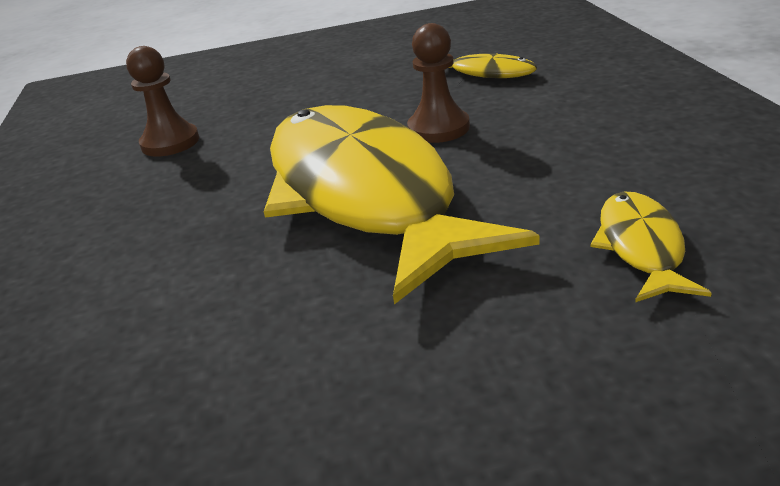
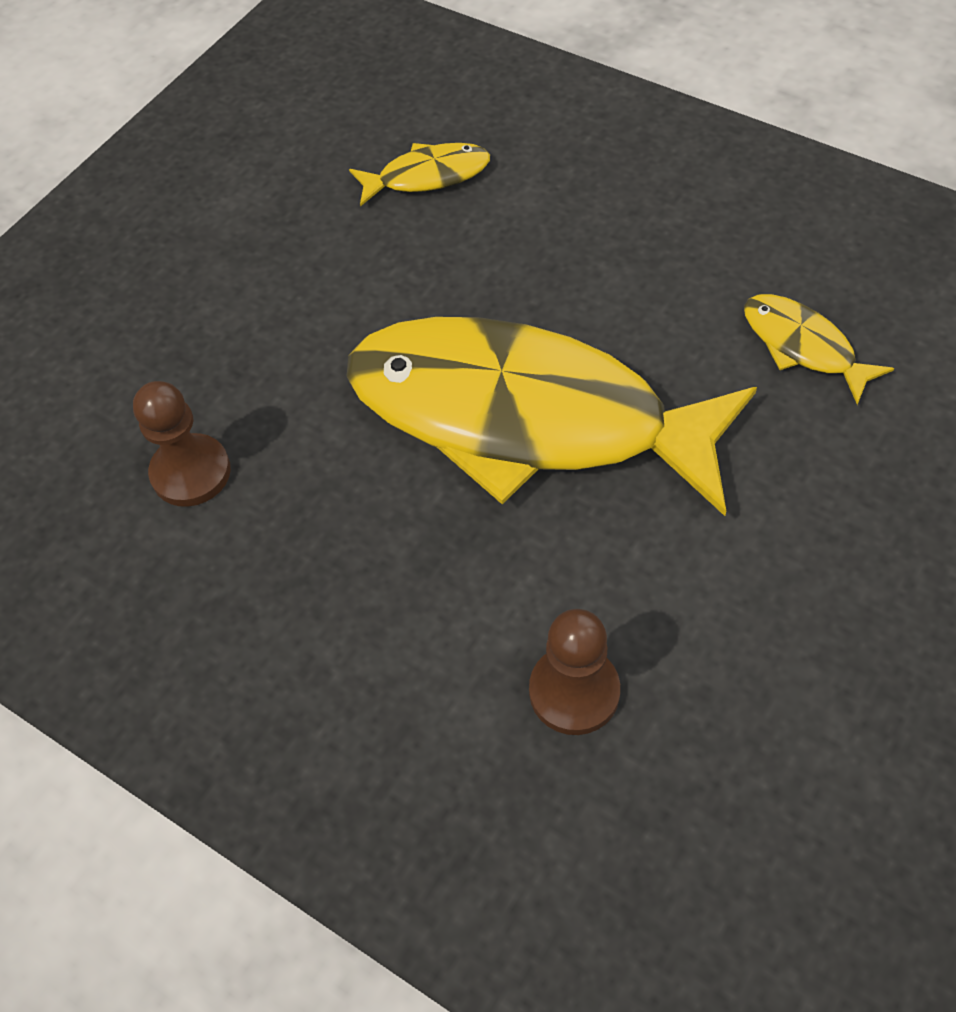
camera: 45 degrees left, 25 degrees up
(438, 128) = (483, 290): brown pawn -> brown pawn (574, 691)

